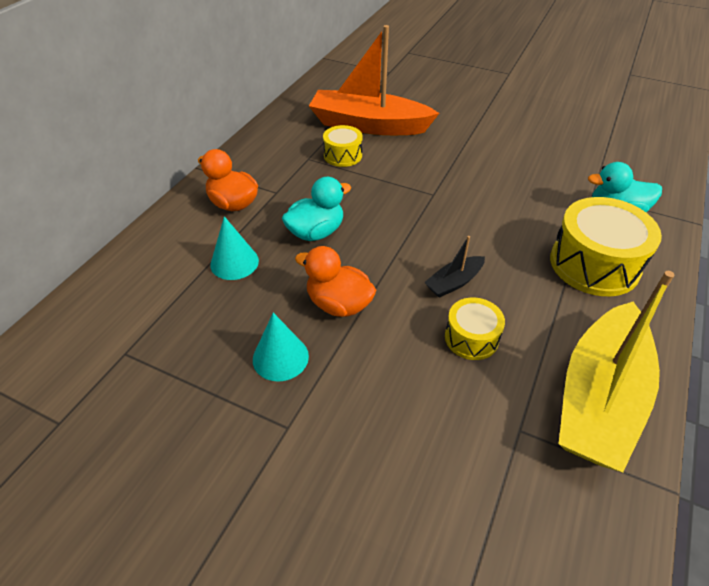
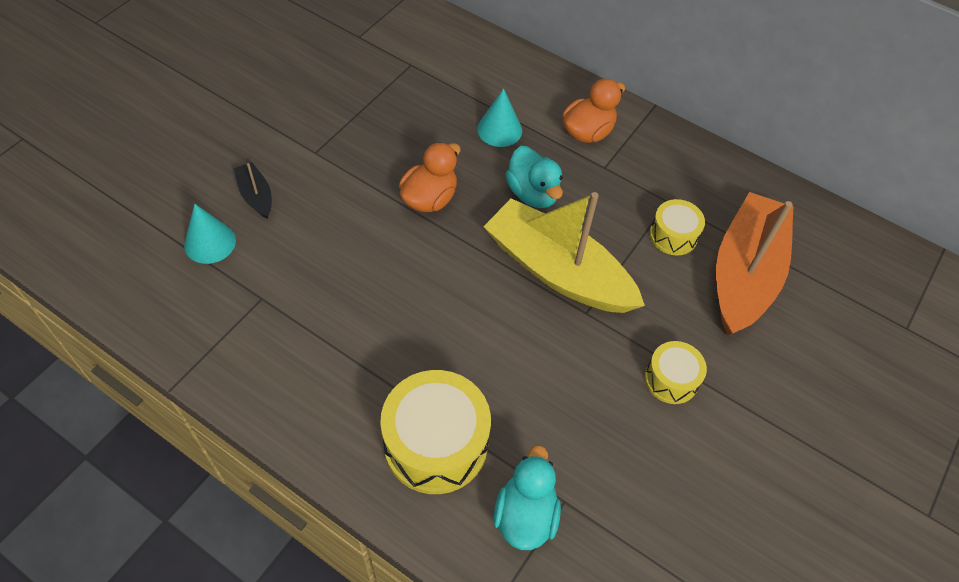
camera: 95 degrees right, 10 degrees up
(280, 357) = (380, 153): turquoise cone -> turquoise cone (210, 242)
(454, 282) = (437, 295): black boat -> black boat (256, 195)
(471, 338) = (364, 290): yellow drum -> yellow drum (671, 379)
(599, 398) = (269, 370): yellow boat -> yellow boat (557, 271)

